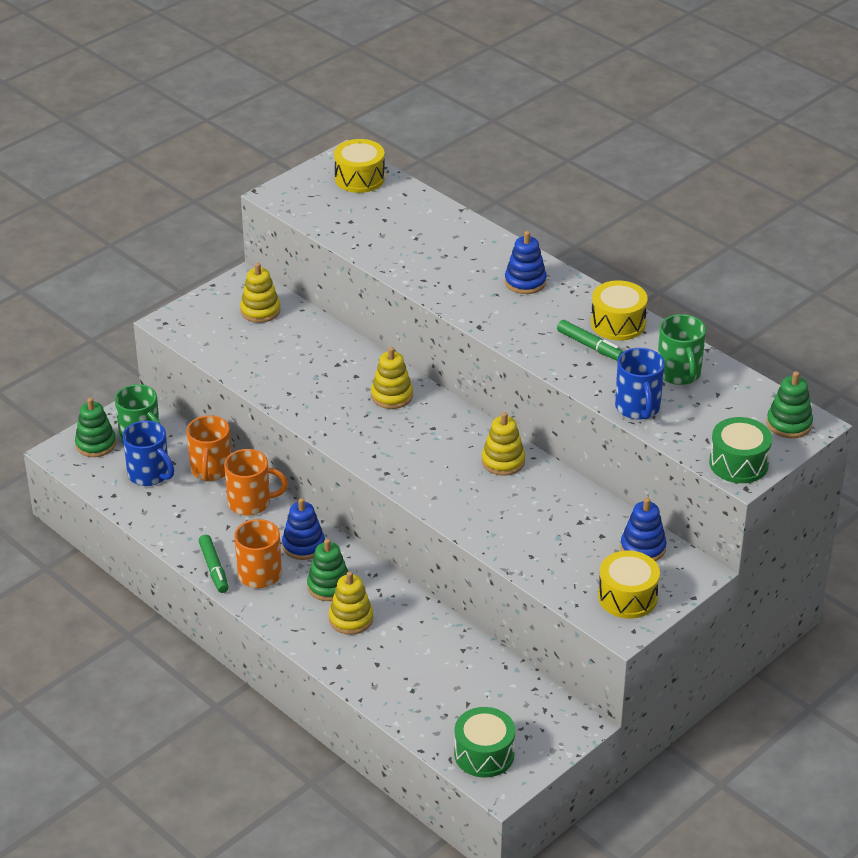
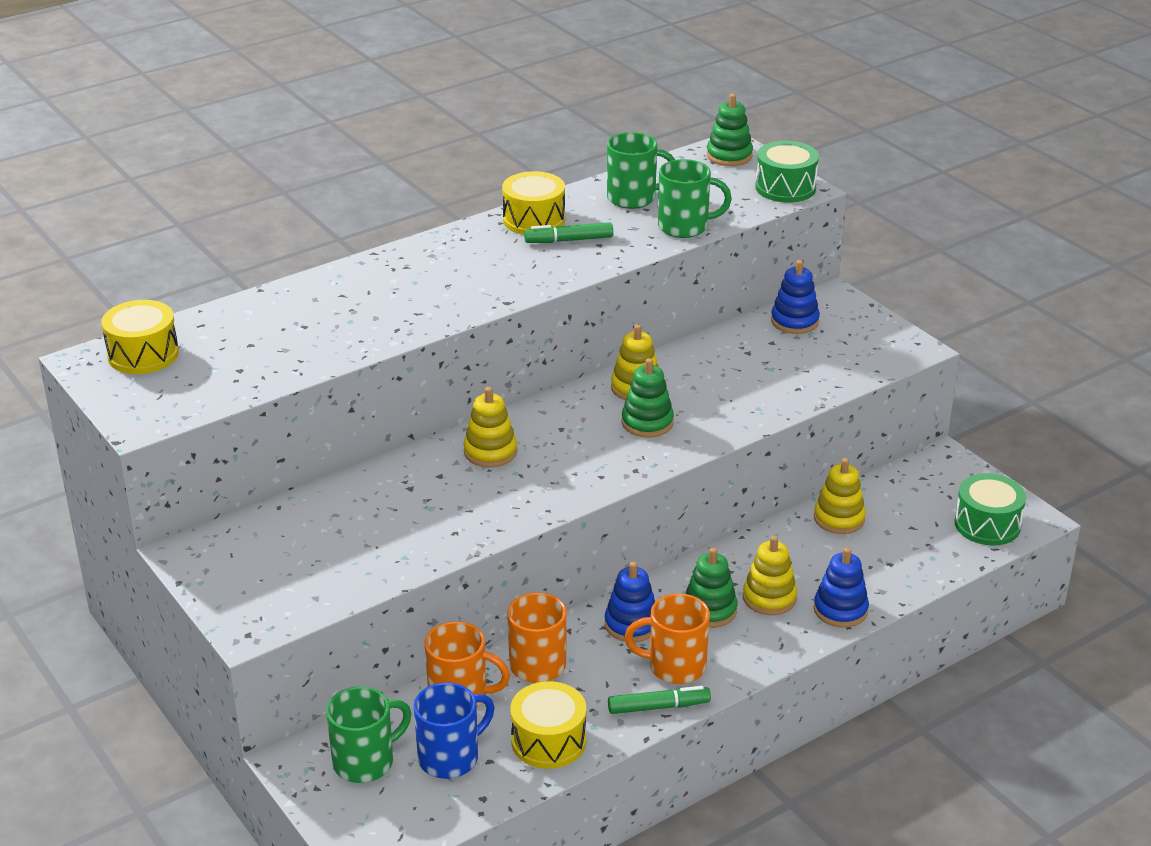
camera: 80 degrees left, 5 degrees down
(96, 444) = (362, 812): green stacking toy -> green stacking toy (647, 422)
(260, 311) = (263, 543): yellow stacking toy -> yellow stacking toy (839, 518)
(525, 282) = (432, 264): blue stacking toy -> blue stacking toy (840, 610)
(590, 346) = (569, 240): green marker -> green marker turned 150 degrees counterclockwise
(627, 597) = (868, 339): yellow drum -> yellow drum (548, 741)
(638, 408) = (685, 227): blue mug -> green mug

